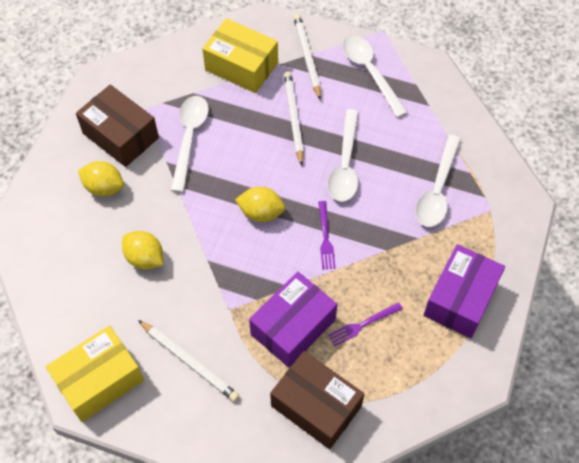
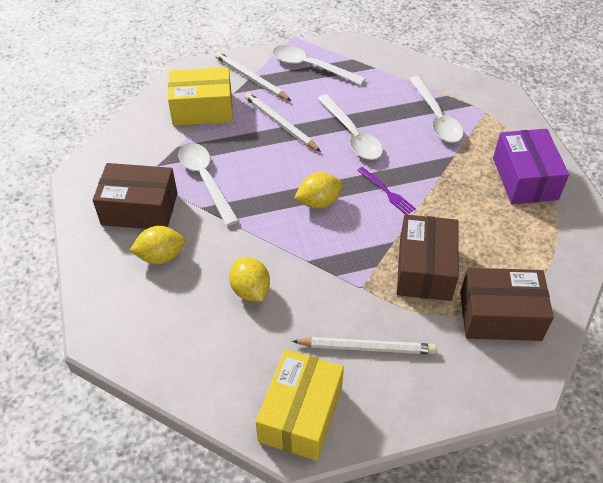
camera: 35 degrees left, 10 degrees down
(145, 258) = (250, 290): yellow lemon -> yellow lemon turned 60 degrees clockwise
(293, 327) = (424, 269): purple box -> brown box
(363, 324) = (475, 236): purple fork -> none

